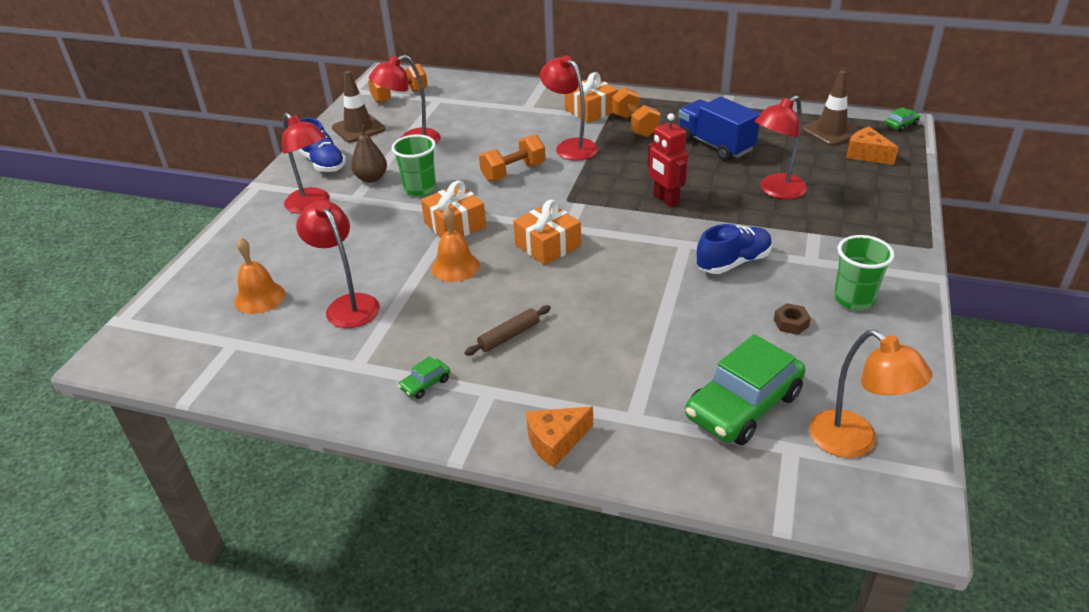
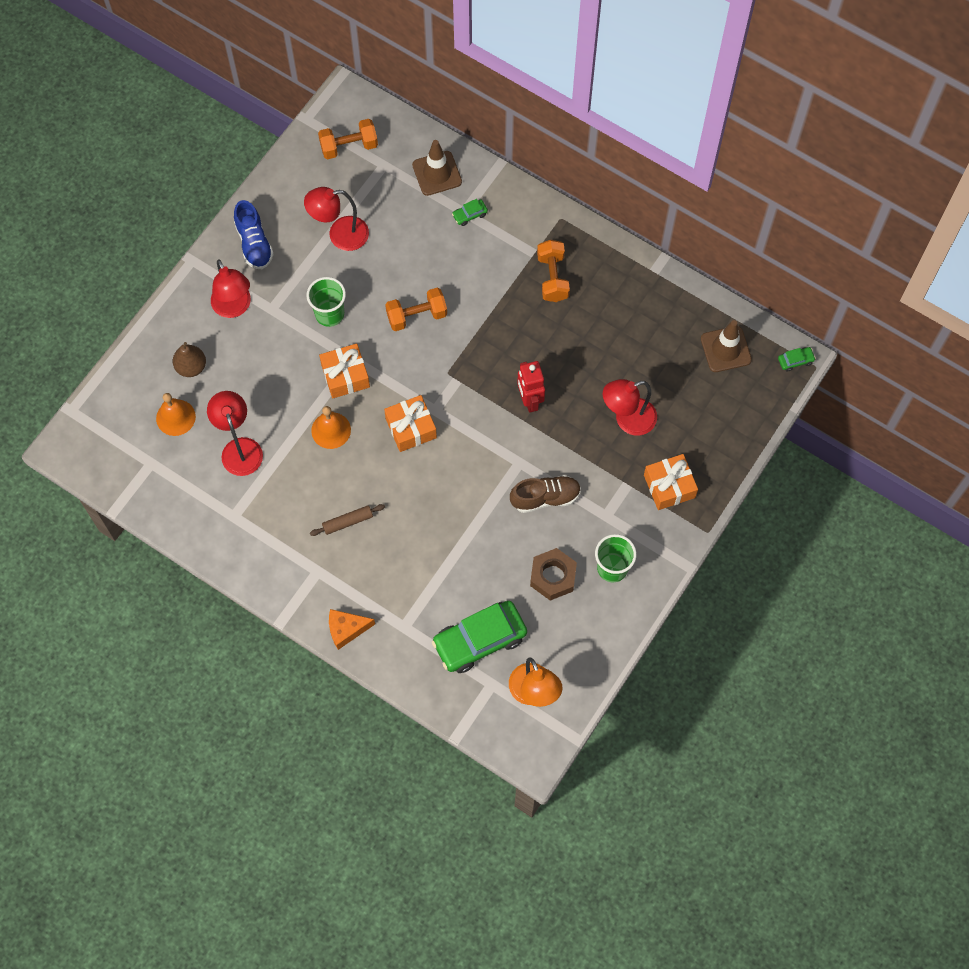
camera: 15 degrees right, 30 degrees up
(358, 128) = (297, 194): brown traffic cone -> brown traffic cone (437, 173)
(371, 178) = (292, 283): brown pear -> brown pear (191, 367)
(425, 384) = (276, 550): green car -> green car (470, 215)
(570, 146) = (480, 292): red lamp -> none
(591, 110) = (523, 237): orange gift -> orange gift (669, 486)
(715, 145) = (610, 335): blue truck -> none
(733, 262) = (545, 498): blue shoe -> brown shoe
(791, 323) = (553, 576): brown nut -> brown nut, size x1.89
(866, 154) = (735, 395): orange cheese -> none

